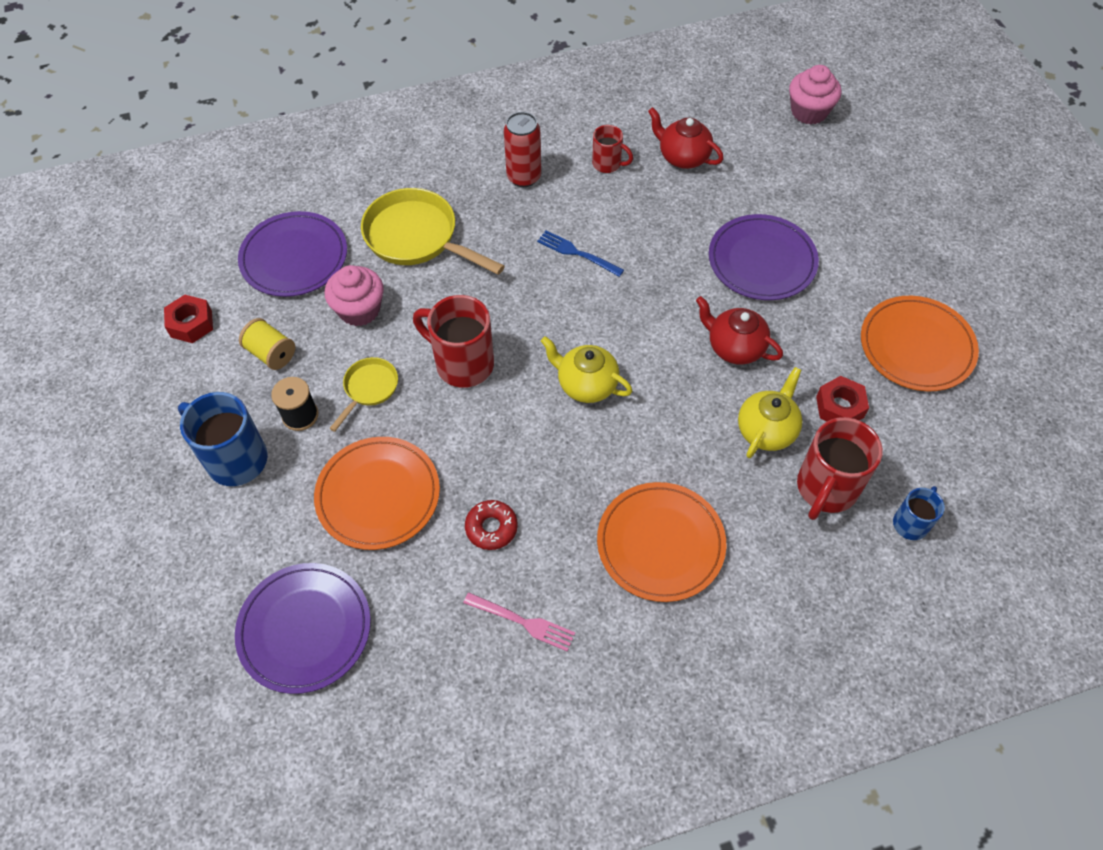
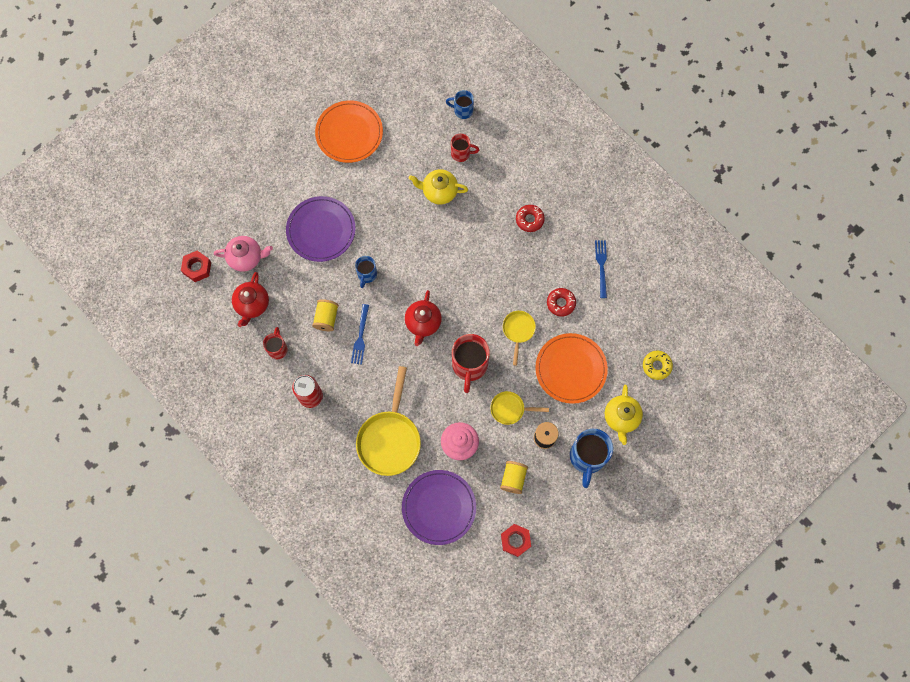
camera: 115 degrees left, 15 degrees up
(305, 629) = (656, 366): purple plate -> yellow donut
(479, 447) = (518, 331): none -> yellow pan
(522, 622) = (601, 266): pink fork -> blue fork
(586, 384) = (452, 293): yellow teapot -> yellow teapot (621, 417)
(624, 225) = (326, 318): none -> yellow spool
(660, 543) = (529, 220): orange plate -> red donut
(667, 290) = (367, 275): none -> blue mug
(734, 347) = (391, 225): red teapot -> red teapot (423, 323)
(754, 170) = (246, 258): none -> pink teapot
(809, 112) = (178, 241): pink cupcake -> none
(826, 489) = (461, 153): red mug -> red mug, size x0.56
(839, 407) = (407, 160): red nut -> red nut (197, 268)

